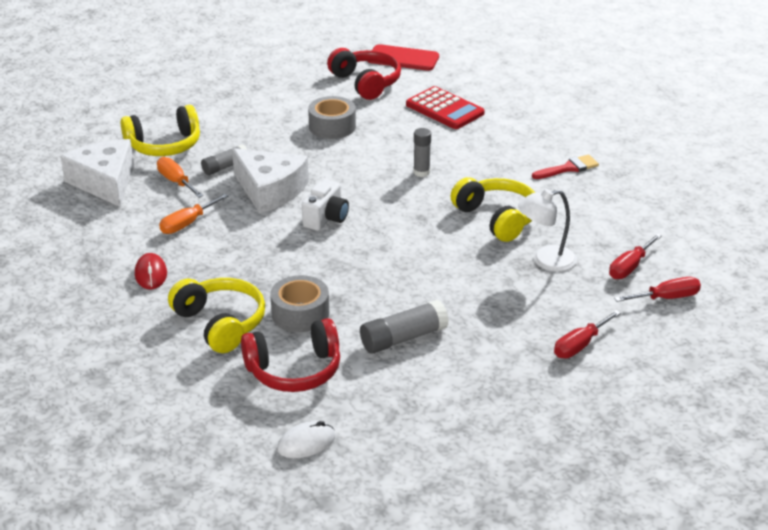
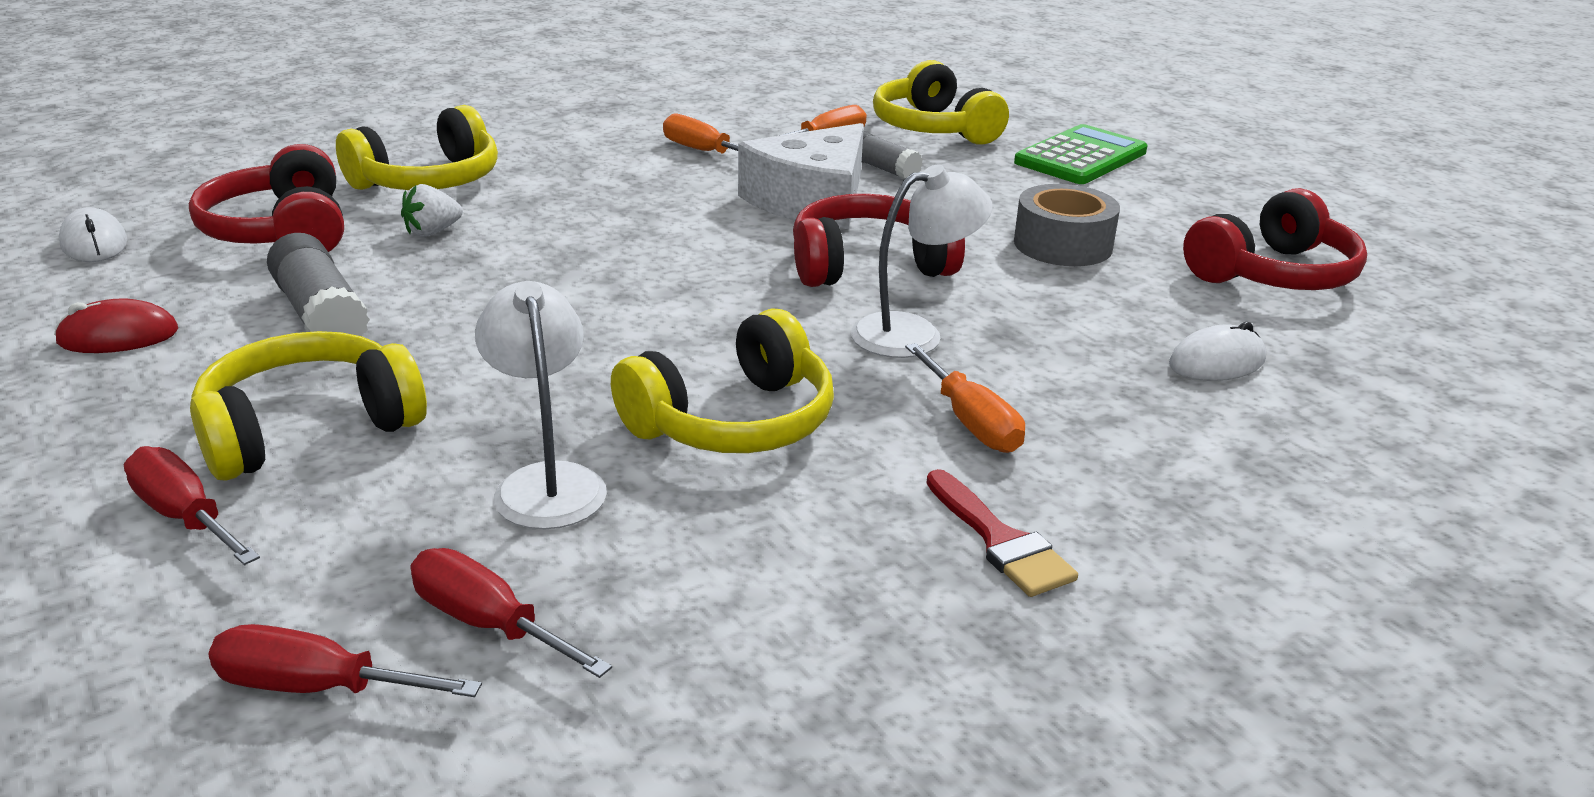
camera: 85 degrees right, 5 degrees down
(105, 182) = (814, 102): white cheese -> none
(151, 274) = (569, 137): red mouse -> red mouse (118, 336)
(219, 107) = (1080, 157): none -> green calculator
(300, 314) = (432, 232): grey tape -> white strawberry
(326, 218) = (723, 245): white camera -> none
(352, 178) = (868, 265): none -> red headphones
(403, 58) = (1429, 313): red phone -> none
(421, 172) = (913, 333): grey glue stick -> white lamp
(445, 109) = (1217, 362): red calculator -> white mouse
(493, 166) = (970, 422): none -> orange screwdriver
(512, 325) = (308, 429): none -> yellow headphones
(666, 298) = (317, 687): red screwdriver -> red screwdriver turned 120 degrees clockwise

